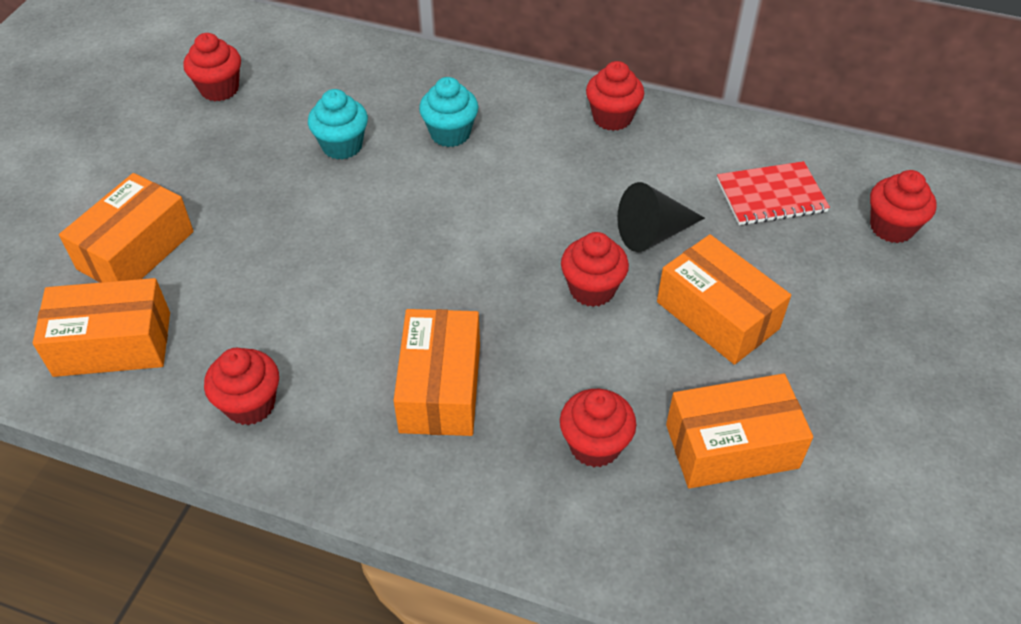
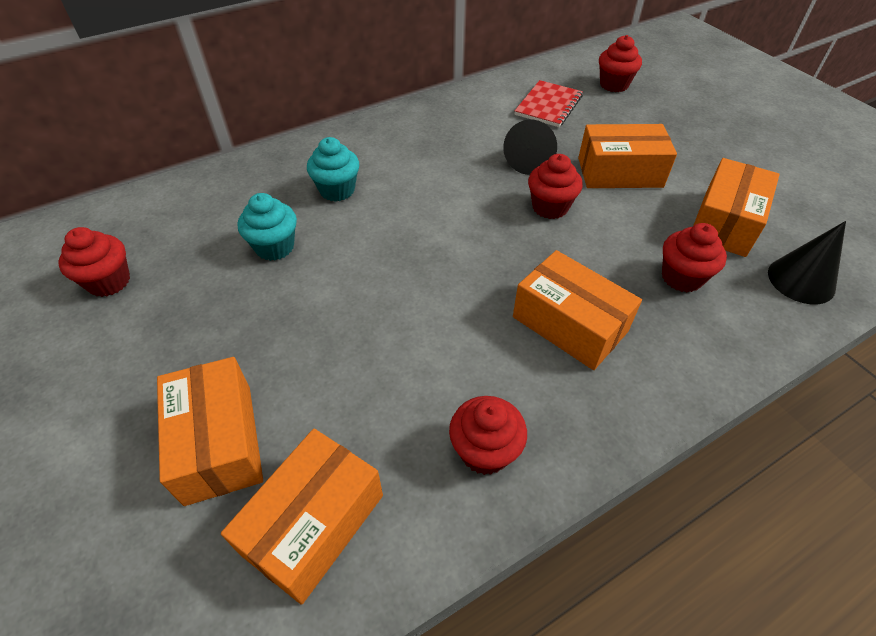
camera: 50 degrees left, 0 degrees up
(612, 118) = (416, 121): red cupcake -> none
(701, 555) = (801, 280): none -> black cone

